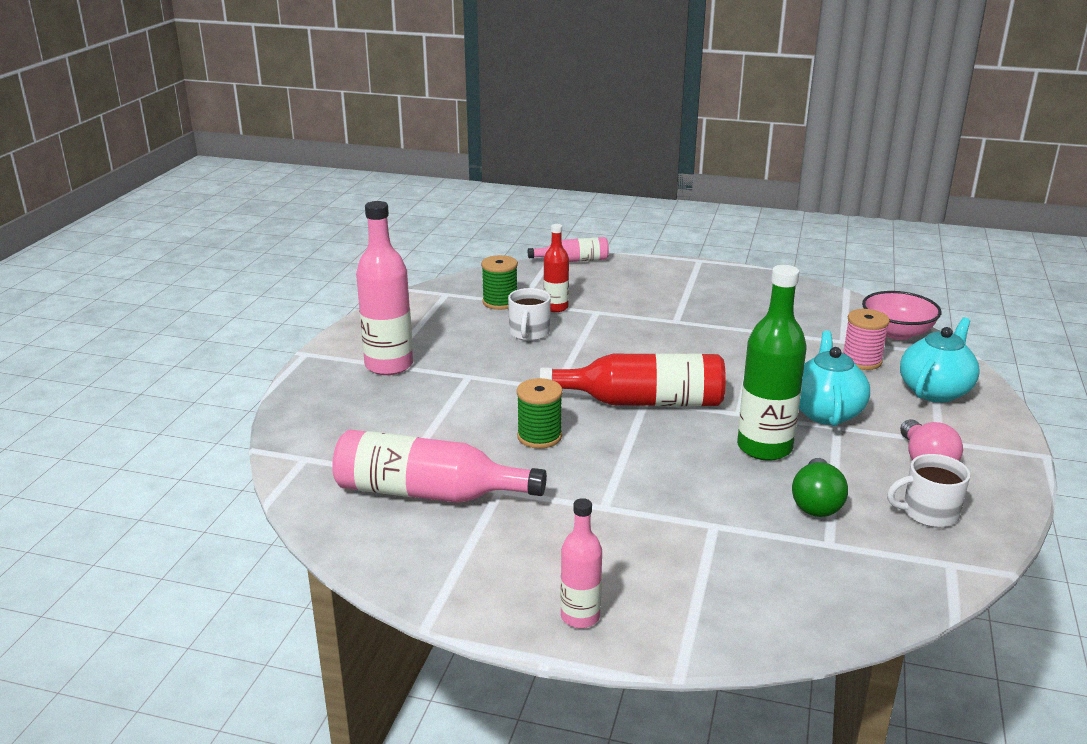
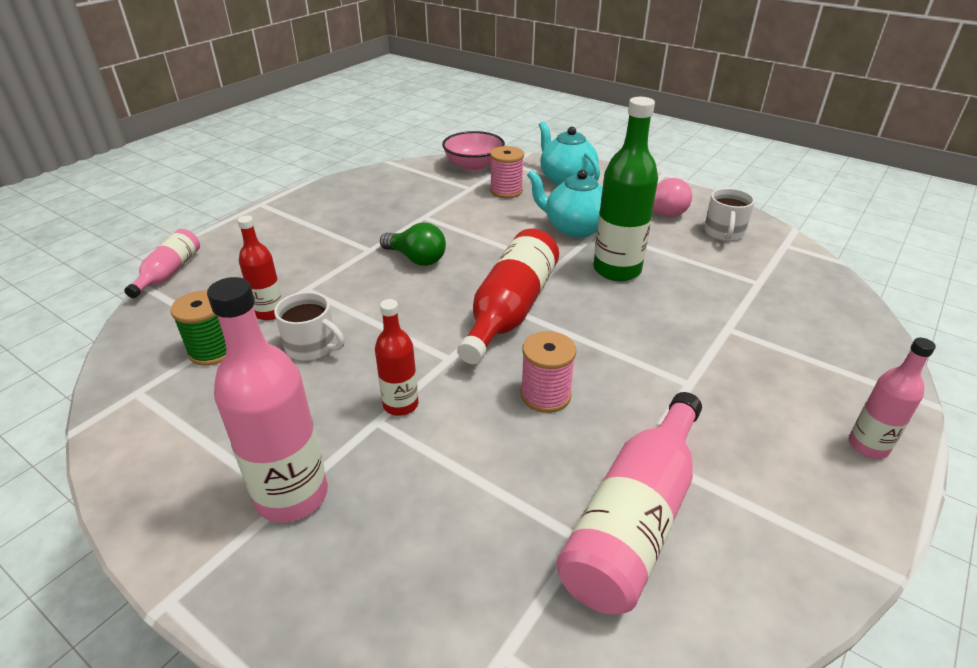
camera: 70 degrees left, 10 degrees up
(490, 380) = (400, 405): none -> red bottle
(539, 437) = (545, 395): green spool -> pink spool
(816, 503) = (703, 271): green light bulb -> green light bulb (416, 259)

